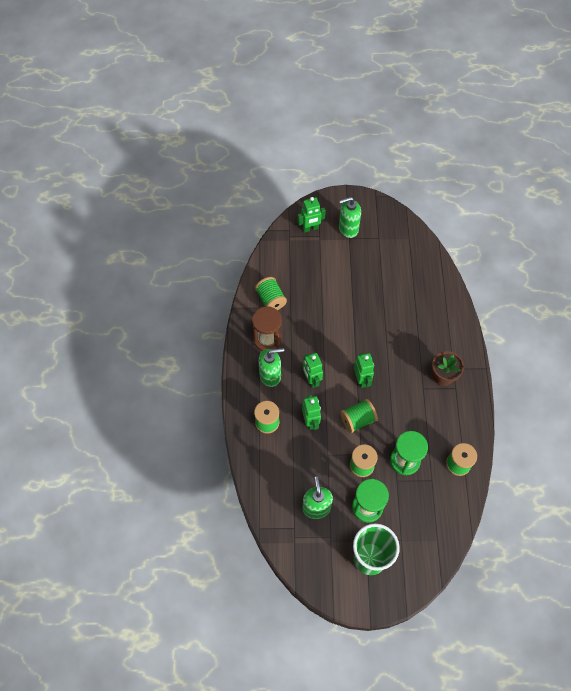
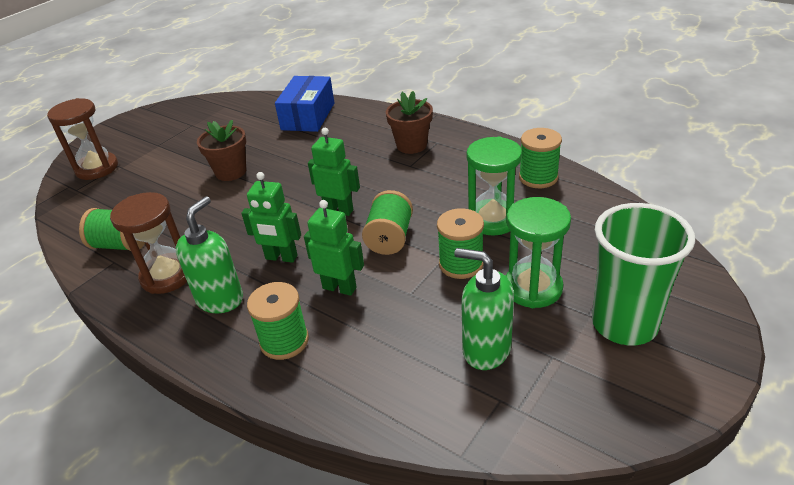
camera: 50 degrees left, 25 degrees down
(310, 228) = (97, 168): green robot -> brown hourglass
(348, 229) = (146, 141): green soap dispenser -> none
(354, 299) = (231, 172): none -> brown flower pot
(432, 295) = (308, 116): none -> blue box

